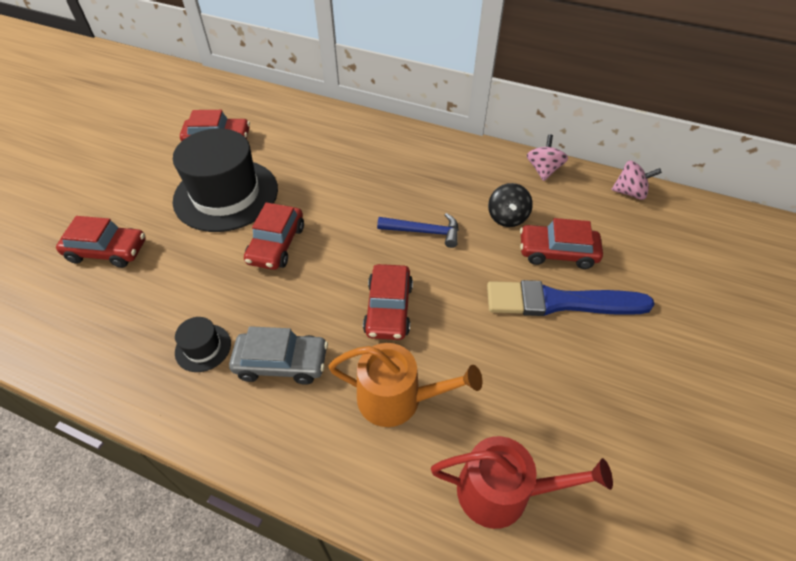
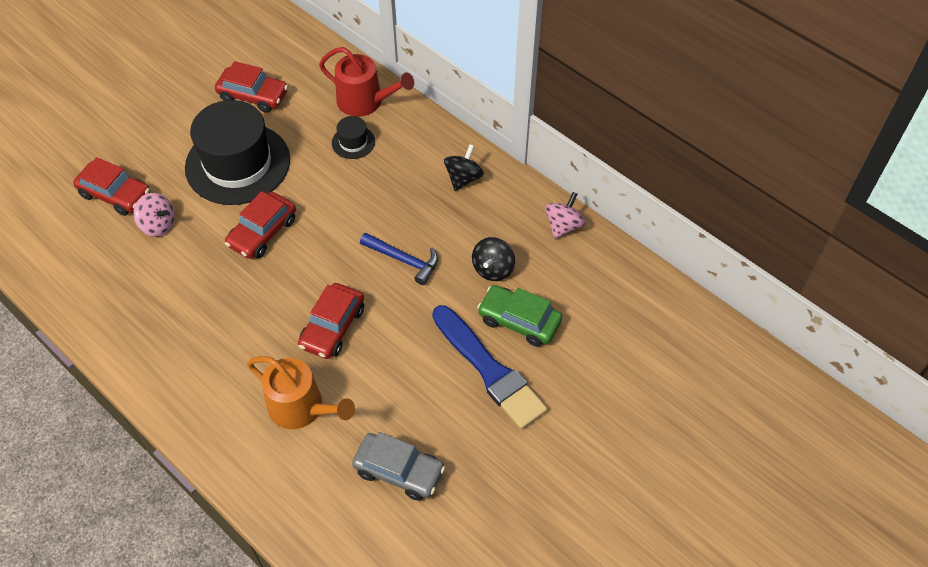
camera: 20 degrees right, 5 degrees up
(203, 348) = (165, 312): black hat -> black hat (353, 142)
(281, 363) = (222, 346): grey car -> grey car (399, 471)
(438, 157) = (463, 178): none -> black spinning top
(502, 492) = (346, 506): red watering can -> red watering can (365, 101)
(557, 252) = (519, 321): red car -> green car
(559, 302) = (489, 370): blue brush -> blue brush turned 150 degrees counterclockwise
(629, 192) = (637, 279): pink spinning top -> pink spinning top (158, 225)

